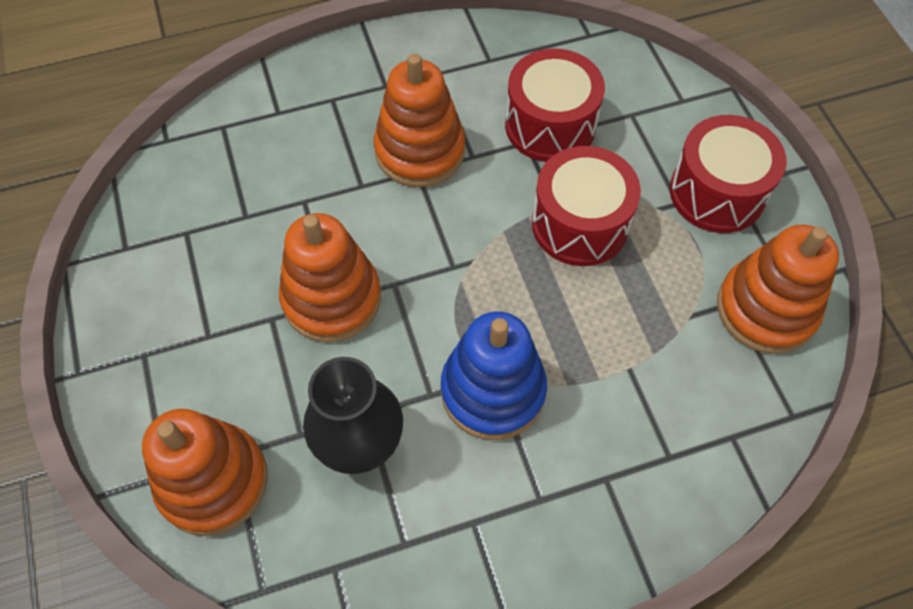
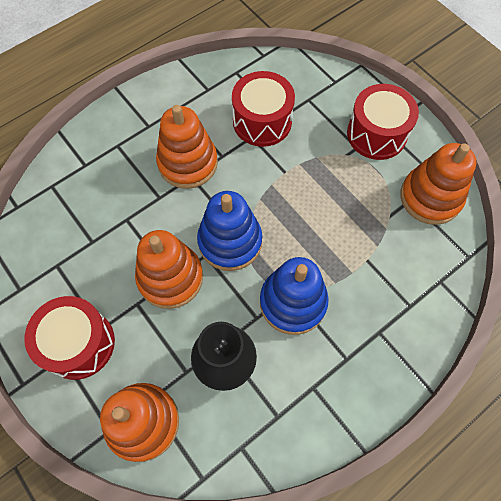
camera: 20 degrees left, 5 degrees up
(436, 276) = (230, 241): none -> blue stacking toy
(580, 224) = (304, 179): red drum -> red drum (79, 343)

